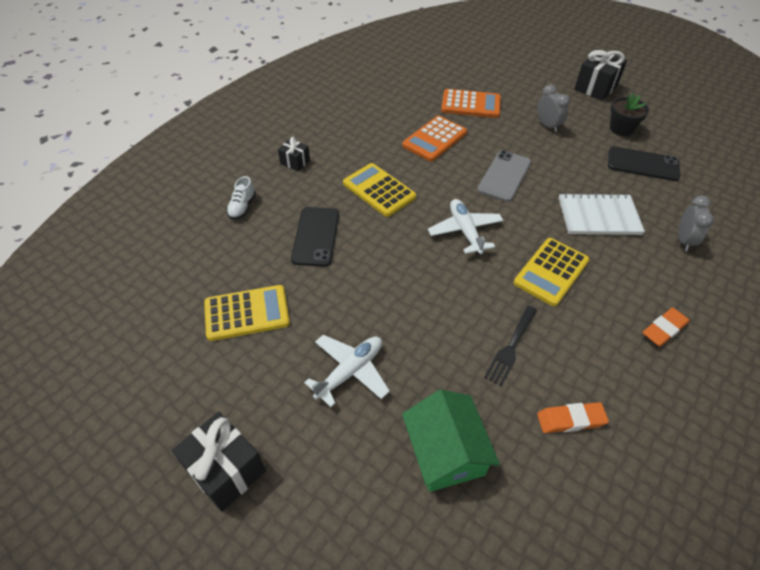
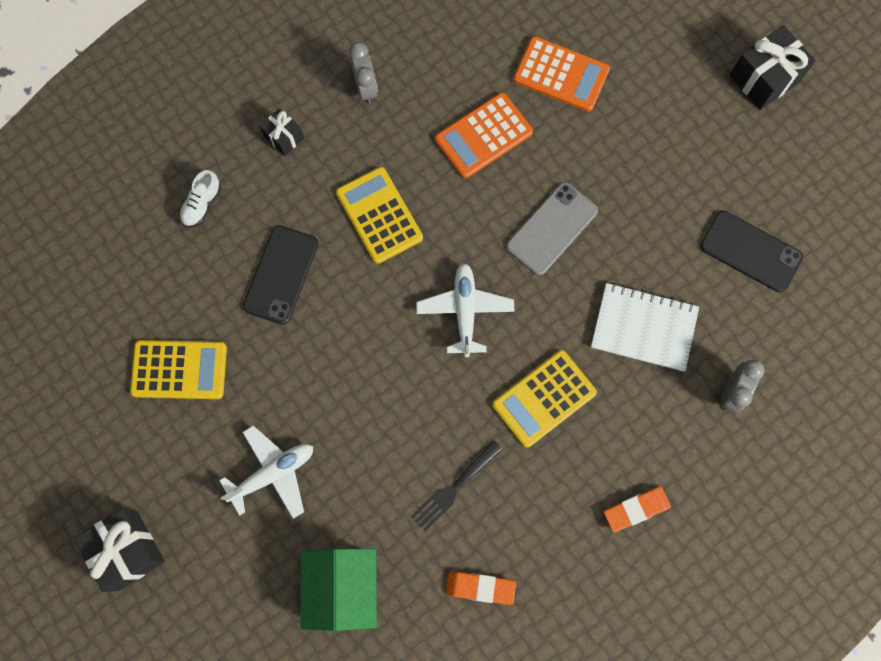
camera: 15 degrees right, 25 degrees up
(547, 125) = (654, 144): grey clock -> grey clock (365, 87)
(621, 128) = (757, 175): black flower pot -> none

